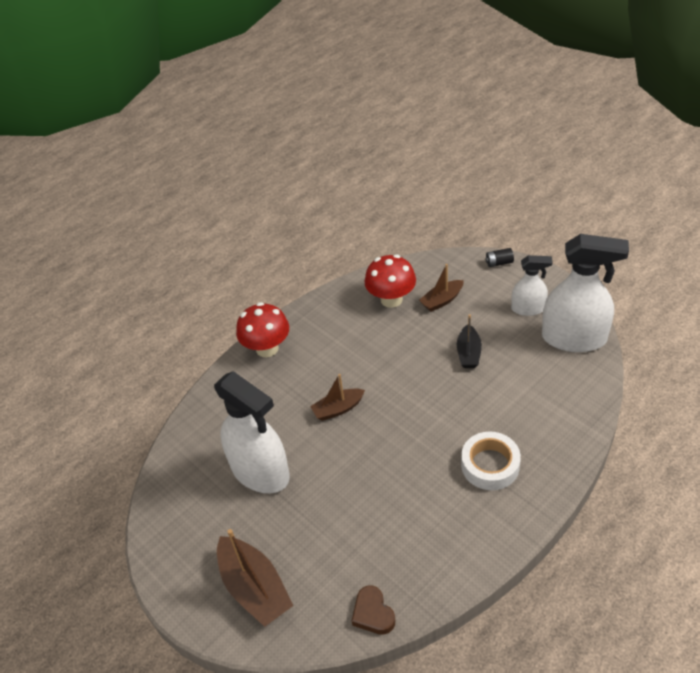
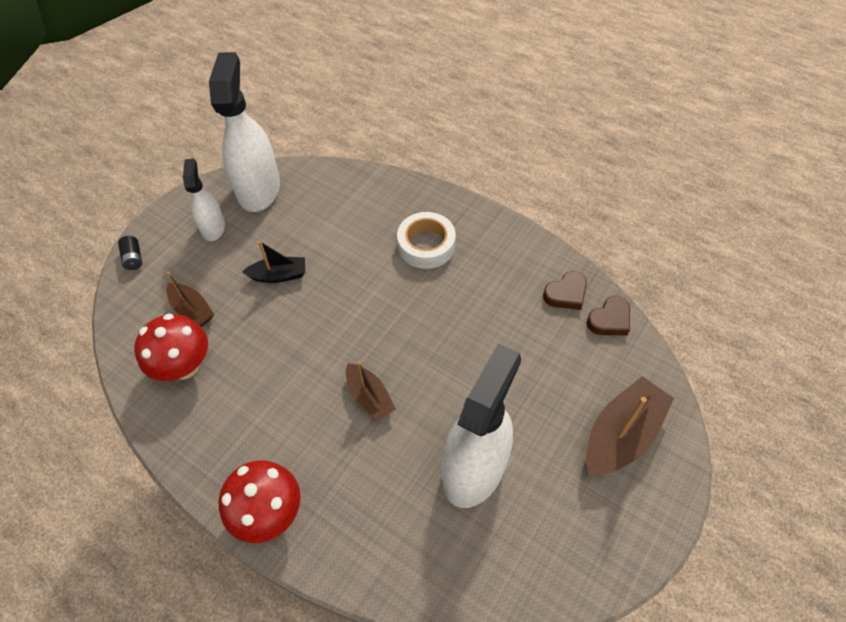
camera: 105 degrees left, 10 degrees up
(411, 580) = (566, 294): none -> brown heart

